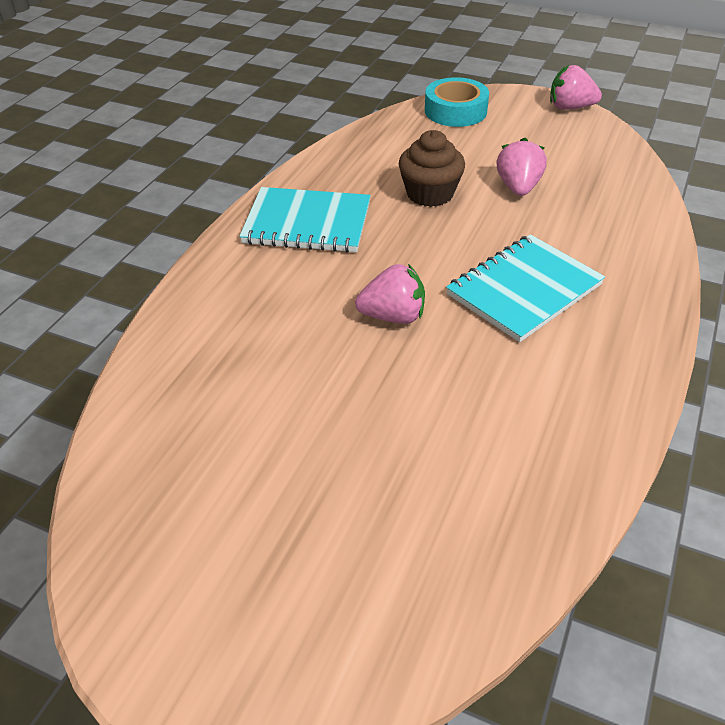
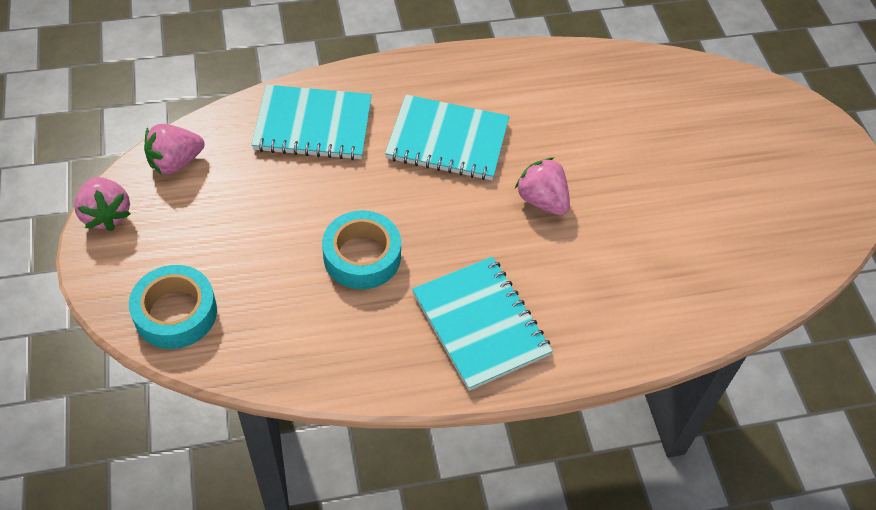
camera: 130 degrees left, 10 degrees up
(430, 194) = (362, 256): brown cupcake -> turquoise tape
(518, 187) = (303, 197): pink strawberry -> pink strawberry (175, 162)
(604, 219) = (313, 125): none -> turquoise notebook

